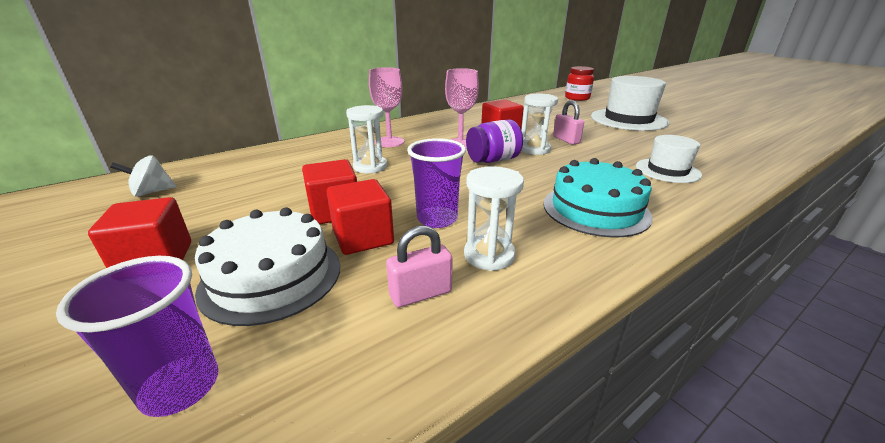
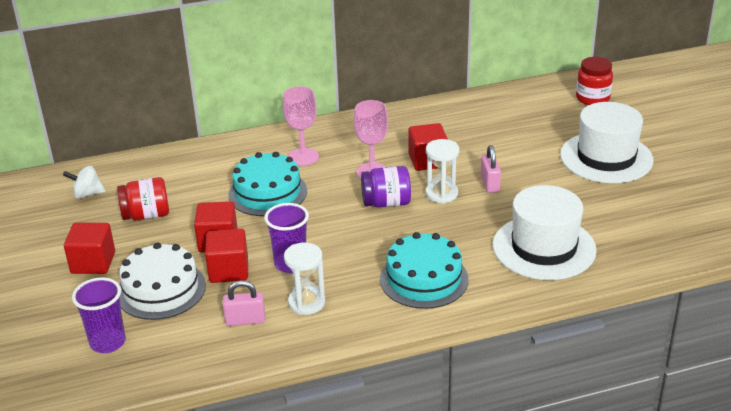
camera: 20 degrees right, 5 degrees up
(233, 200) = (146, 215): none -> red jar
(370, 167) = (267, 192): white hourglass -> turquoise cake
(667, 170) = (544, 247): white hat -> white hat, size x1.70

